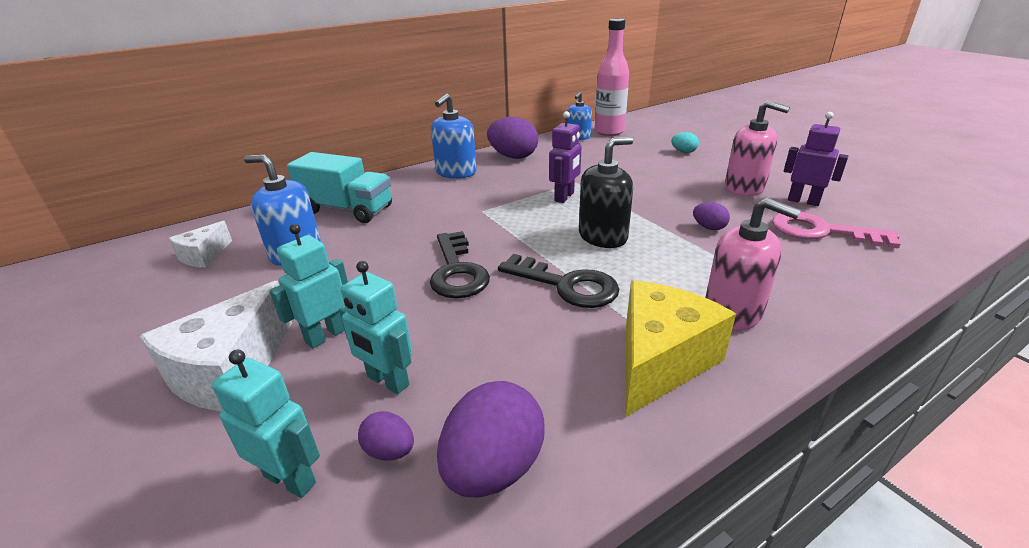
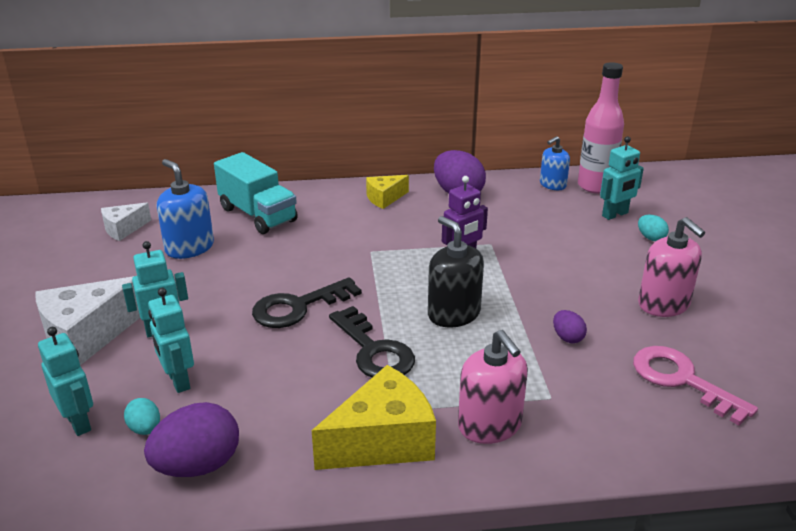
camera: 25 degrees right, 0 degrees up
(389, 451) = (145, 429): purple egg -> turquoise egg
(456, 172) = (384, 198): blue soap dispenser -> yellow cheese
(457, 271) = (298, 307): black key -> black key turned 45 degrees clockwise
(603, 236) = (453, 314): black soap dispenser -> black soap dispenser turned 120 degrees counterclockwise
(643, 144) = (615, 214): none -> turquoise robot
(803, 201) = (710, 340): purple robot -> none

